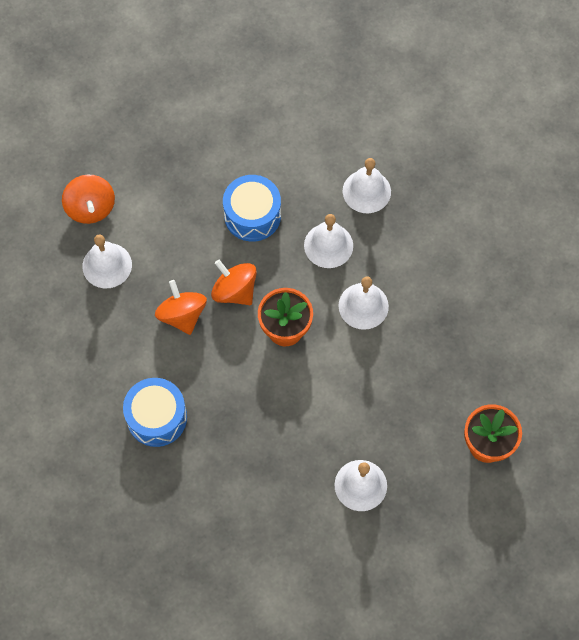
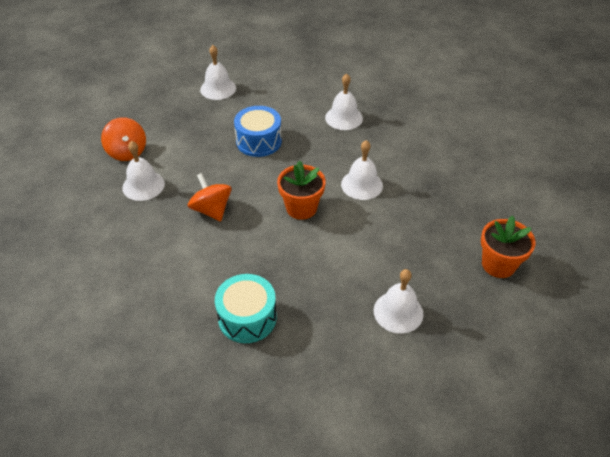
camera: 10 degrees left, 20 degrees down
(157, 417) = (199, 286): blue drum -> none
(202, 465) = (247, 317): none -> turquoise drum
(234, 291) = (253, 188): orange spinning top -> none
(328, 245) = (323, 151): white bell -> white bell (218, 88)

